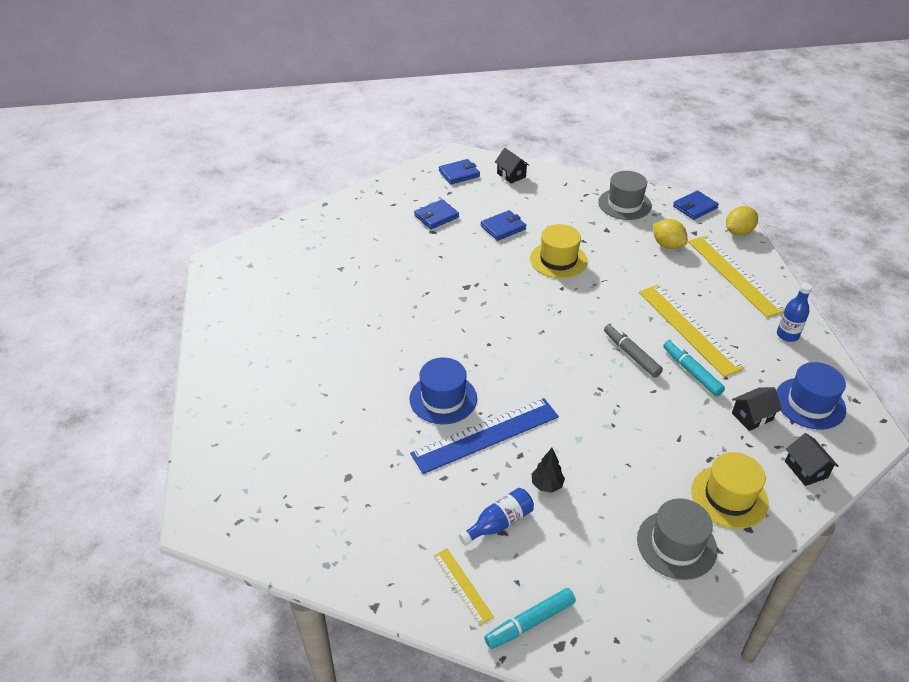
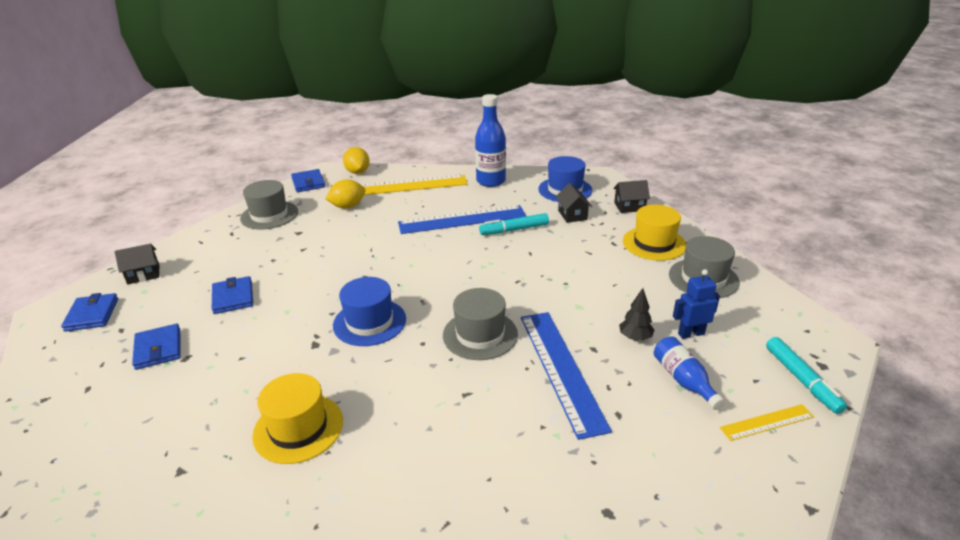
camera: 75 degrees left, 10 degrees down
(443, 398) = (495, 395): blue hat -> blue hat (369, 322)
(511, 376) = (480, 334): none -> grey hat
(558, 260) = (320, 270): yellow hat -> yellow hat (298, 428)
(569, 530) = (691, 334): none -> blue robot
(631, 354) = (480, 255): grey marker -> none
(688, 329) = (462, 220): yellow ruler -> blue ruler
(787, 335) = (491, 181): blue bottle -> blue bottle, size x1.61

